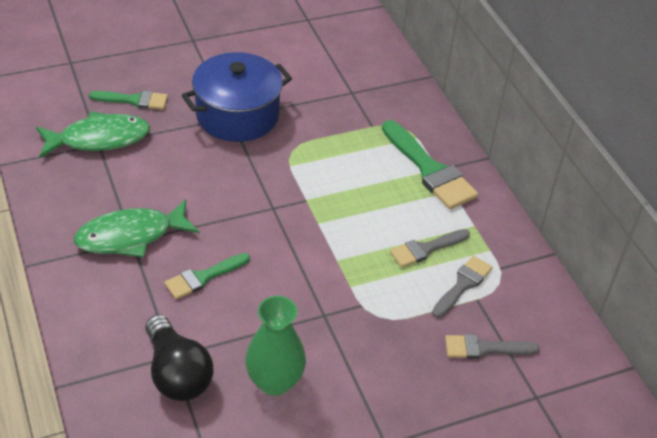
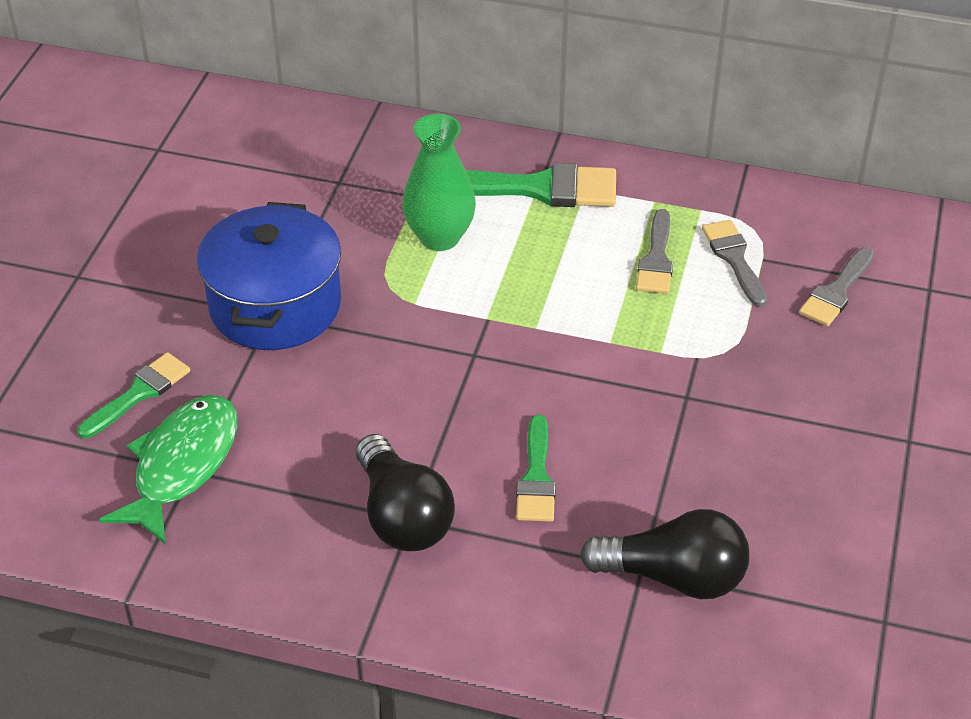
camera: 50 degrees left, 0 degrees up
(131, 236) = (402, 516): green fish -> black light bulb
(274, 382) = (754, 491): green vase -> green vase (440, 237)

